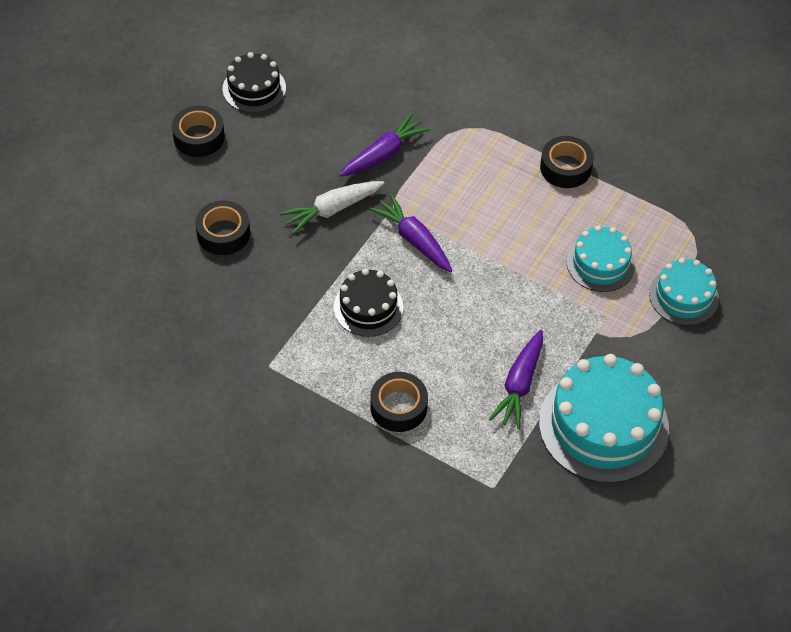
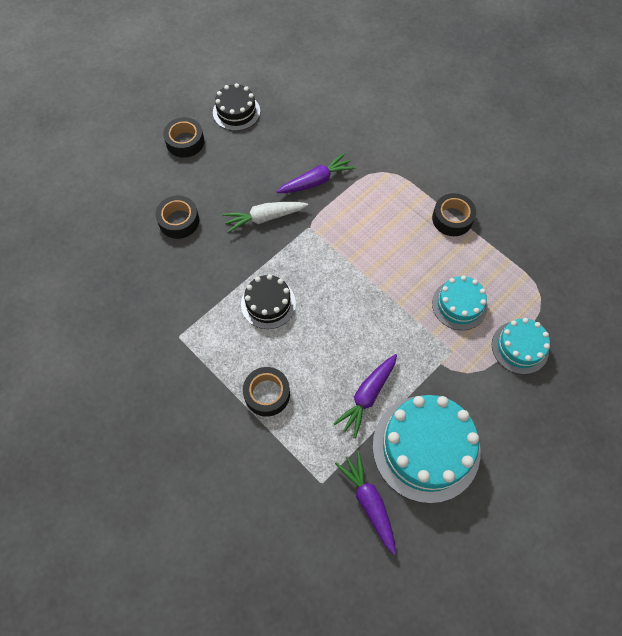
camera: 15 degrees right, 10 degrees up
(414, 240) = (319, 255): purple carrot -> purple carrot (369, 502)

